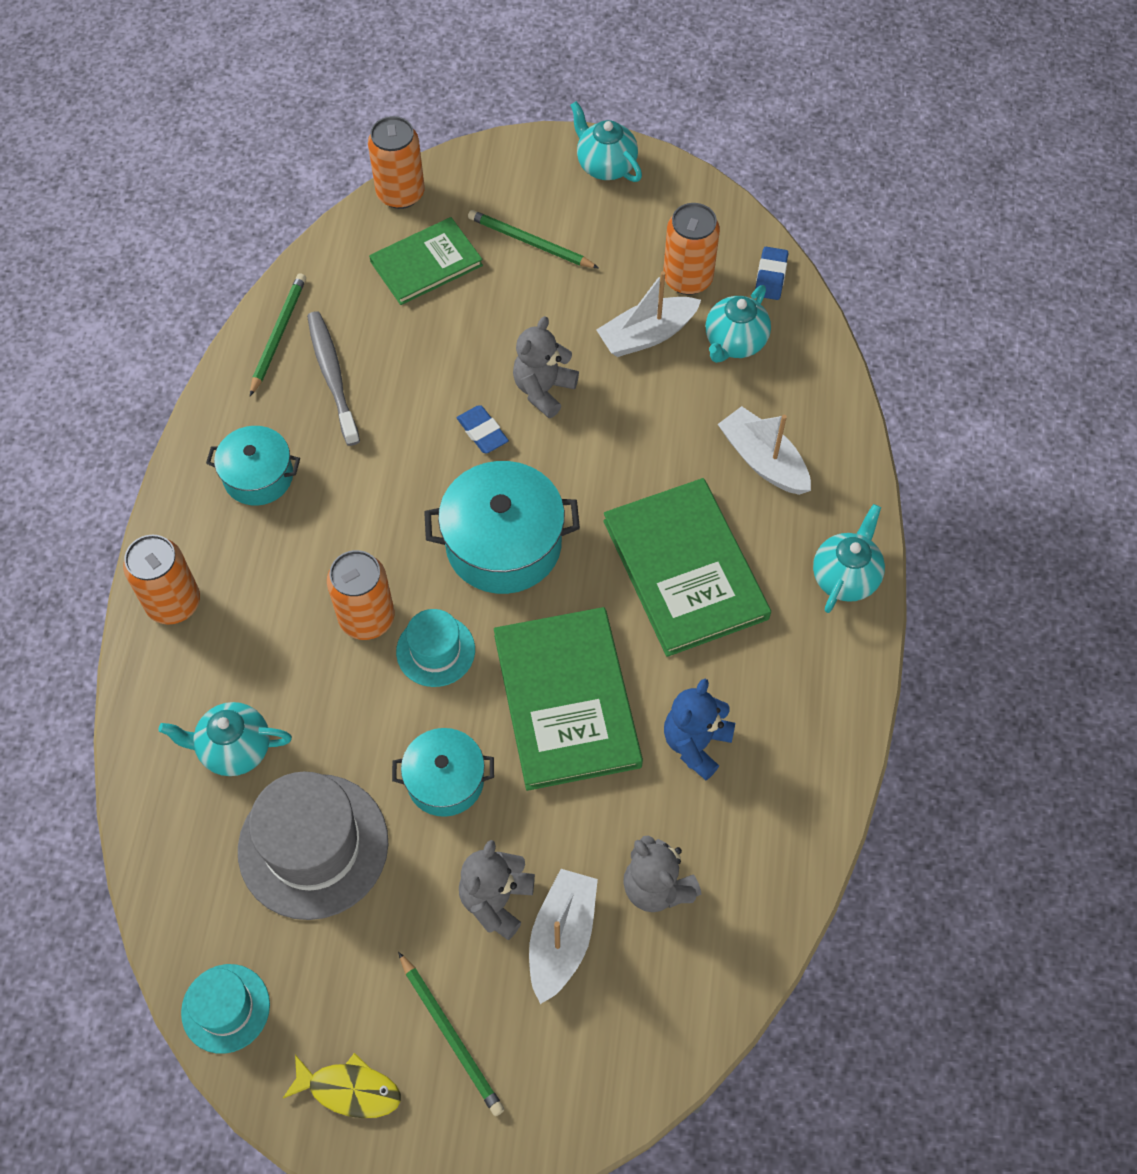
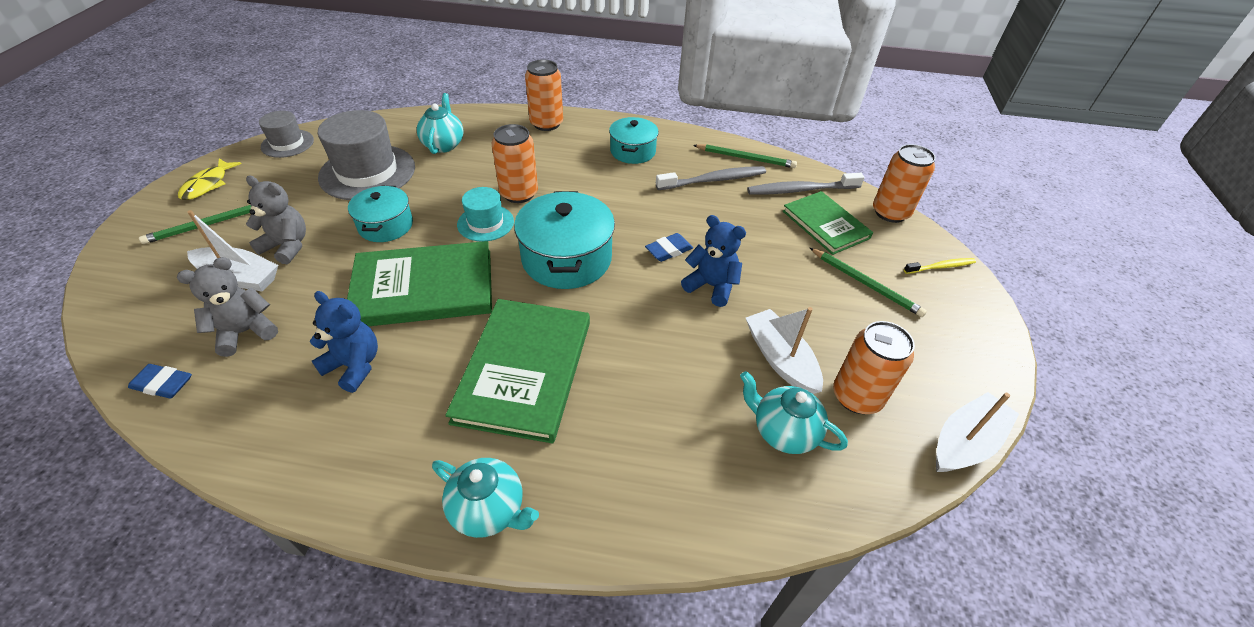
camera: 90 degrees right, 15 degrees down
(225, 1008) = (287, 143): turquoise hat -> grey hat
(354, 279) = (800, 190): none -> grey toothbrush
(498, 168) = (940, 267): none -> yellow toothbrush
(530, 242) = (865, 284): green pencil -> green pencil turned 105 degrees clockwise
(543, 390) = (711, 286): grey teddy bear -> blue teddy bear
(605, 166) = (977, 339): turquoise teapot -> none
(685, 569) = (524, 370): green book -> green book turned 60 degrees counterclockwise
(763, 460) = (638, 445): white boat -> white boat (965, 442)
(770, 276) = (881, 475): blue eraser -> blue eraser (163, 384)

